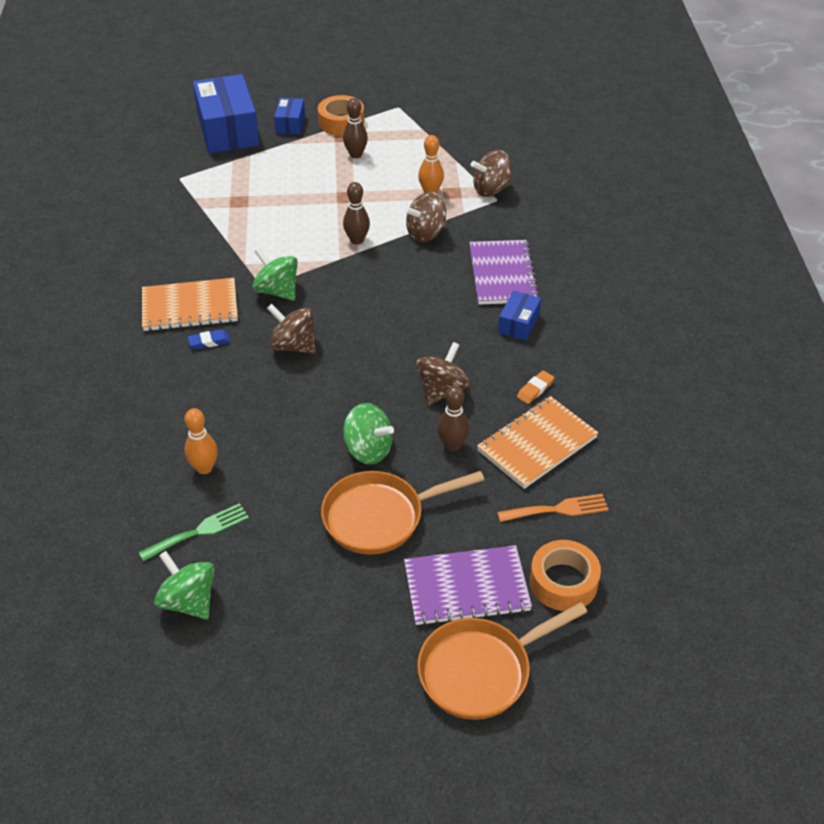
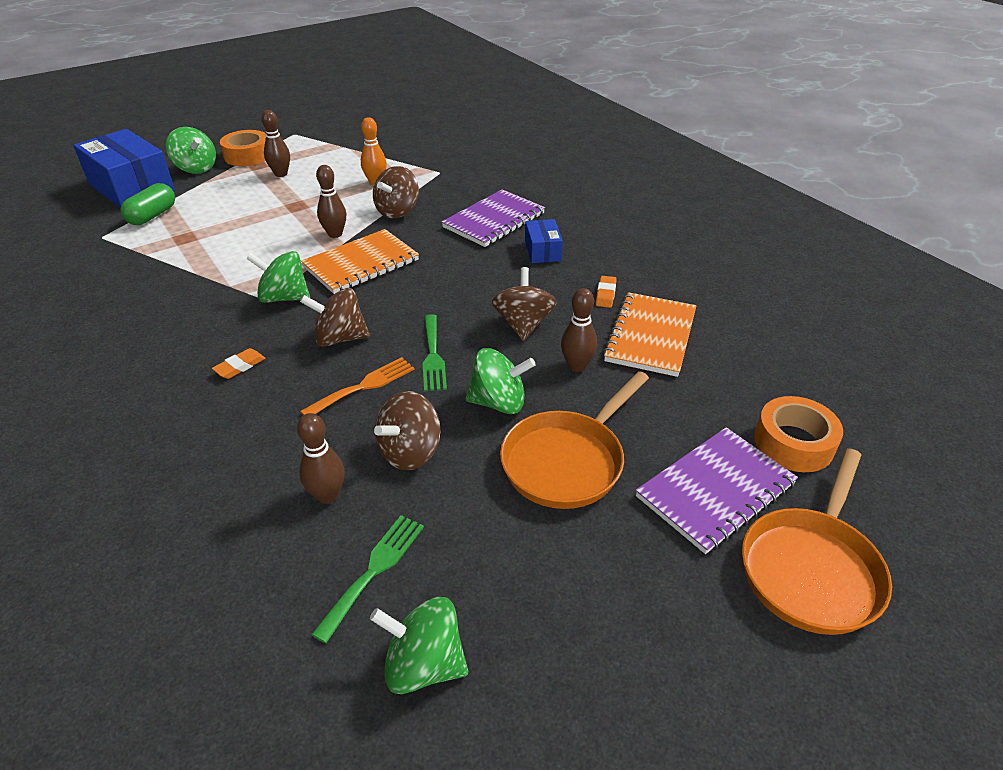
camera: 30 degrees left, 5 degrees down
(190, 307) = (193, 342): orange notebook -> orange notebook (361, 264)
(204, 468) = (327, 495): orange bowling pin -> brown bowling pin
(209, 342) = (240, 366): blue eraser -> orange eraser
(227, 168) = (152, 216): none -> green capsule
(290, 124) = (196, 168): blue box -> green spinning top
(350, 390) = (433, 356): none -> green fork
(491, 189) = (428, 167): brown spinning top -> brown spinning top (410, 452)
(502, 274) = (494, 220): purple notebook -> purple notebook turned 75 degrees clockwise
(558, 509) = (723, 382): orange fork -> orange fork (364, 386)

